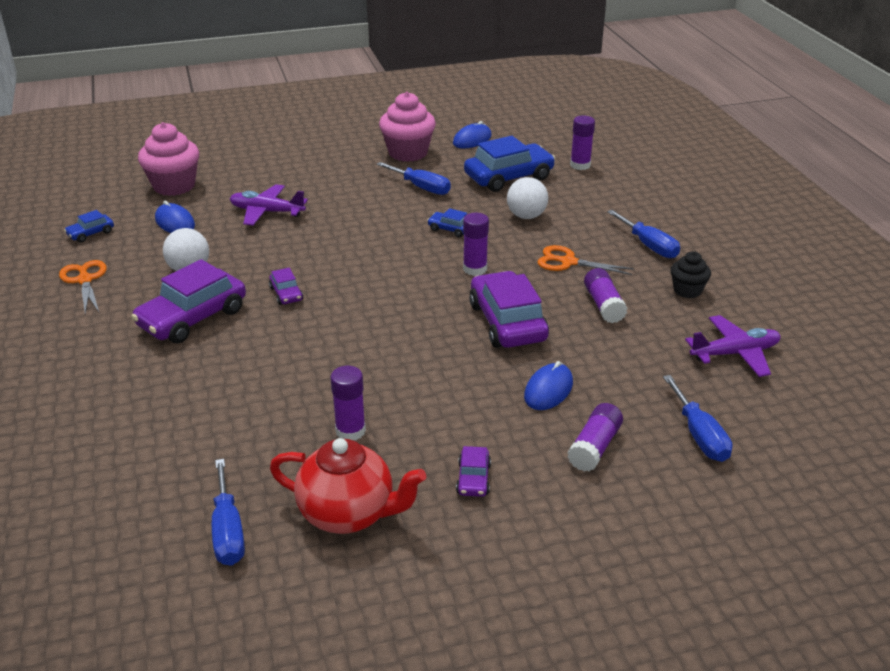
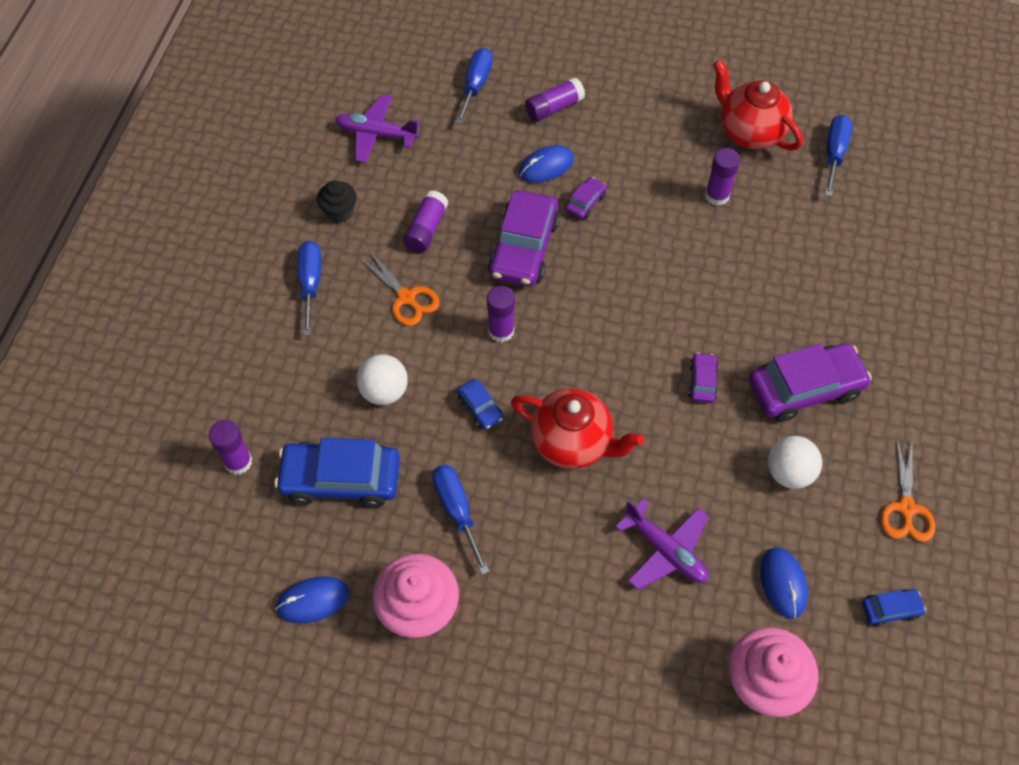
camera: 150 degrees left, 25 degrees up
(368, 235) = (572, 442): none -> red teapot
(473, 479) = (652, 121): purple car -> purple car (585, 202)

